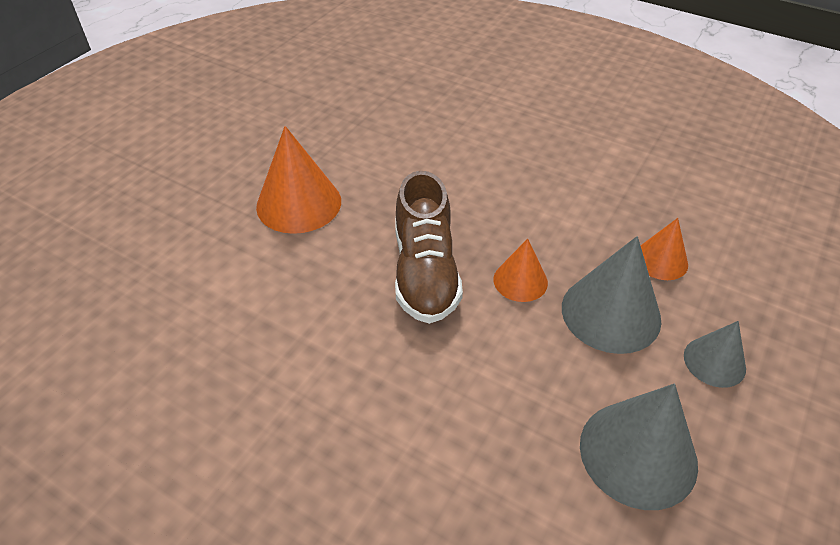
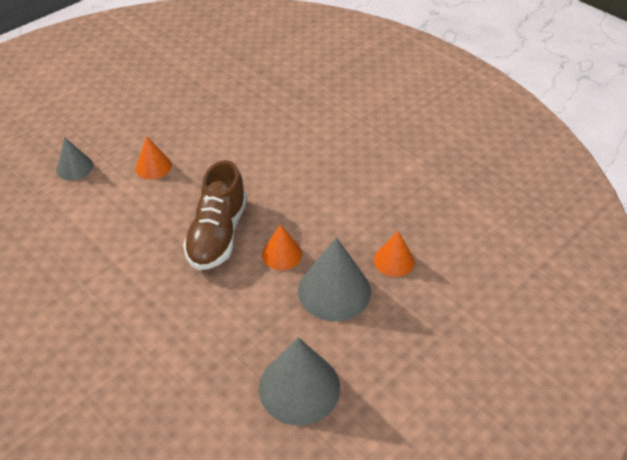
camera: 15 degrees right, 0 degrees up
(299, 203) = (153, 166): orange cone -> orange cone, size x0.58
(714, 361) = (389, 340): grey cone -> grey cone (75, 167)

